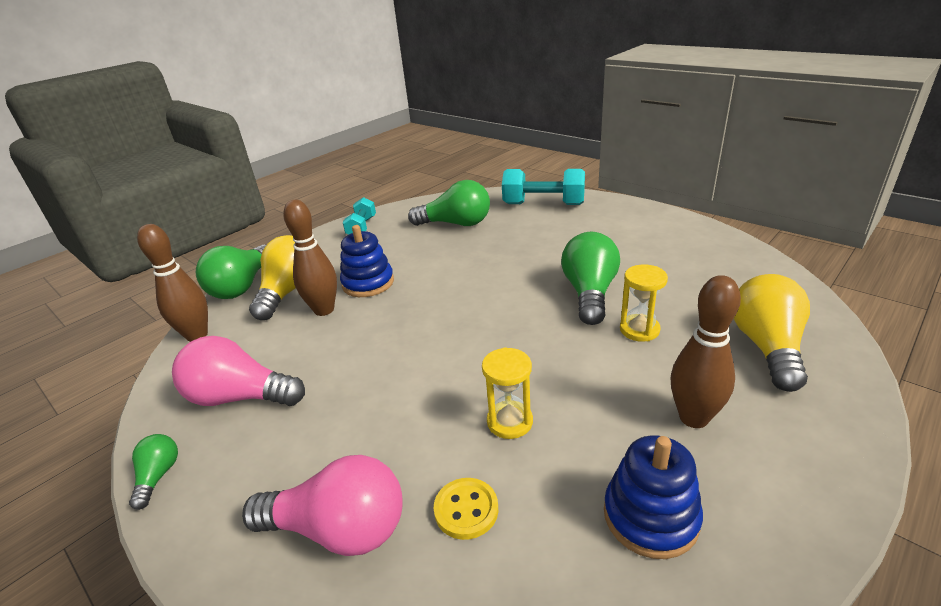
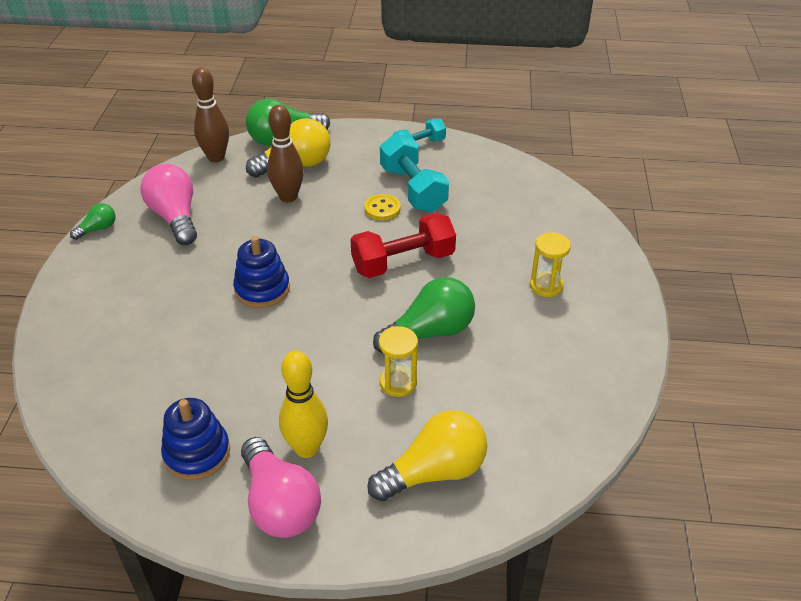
camera: 50 degrees right, 10 degrees up
(339, 529) = (107, 322): pink light bulb -> pink light bulb (280, 504)
(368, 283) = (339, 198): blue stacking toy -> blue stacking toy (262, 289)
(456, 224) = (477, 197): green light bulb -> none
(466, 510) = (151, 367): yellow button -> yellow button (382, 209)
(489, 278) = (403, 262): none -> red dumbbell
(509, 422) = (237, 353): yellow hourglass -> yellow hourglass (546, 286)
(543, 204) = (572, 235): turquoise dumbbell -> turquoise dumbbell (413, 189)
(693, 418) = (306, 448): brown bowling pin -> yellow bowling pin

